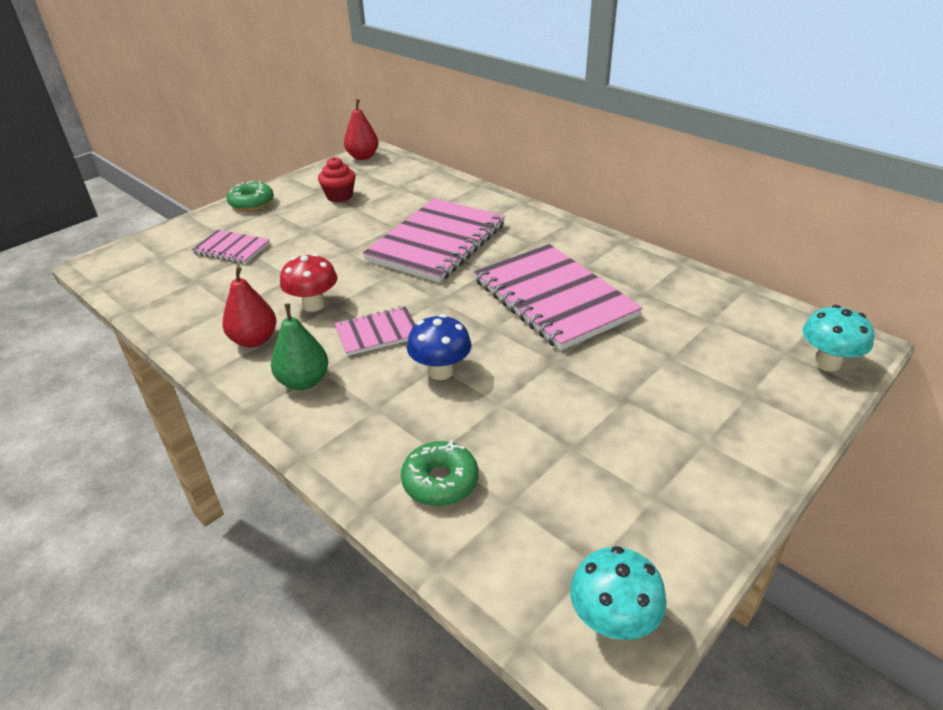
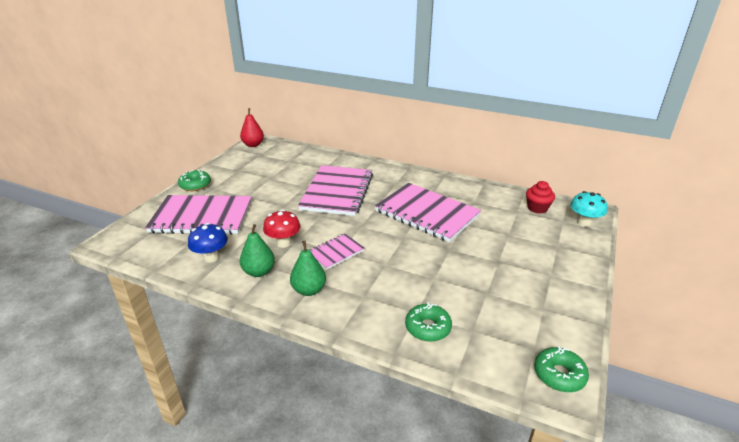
camera: 20 degrees left, 5 degrees down
(232, 249) = (202, 217): pink notebook -> pink notebook, size x2.04
(254, 340) = (259, 272): red pear -> green pear
(339, 196) = (254, 172): red cupcake -> red cupcake (537, 208)
(440, 371) = (388, 267): blue mushroom -> blue mushroom (211, 257)
(612, 621) = (559, 375): turquoise mushroom -> green donut

